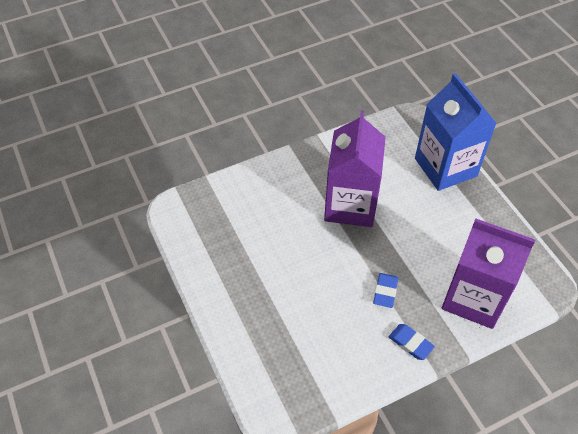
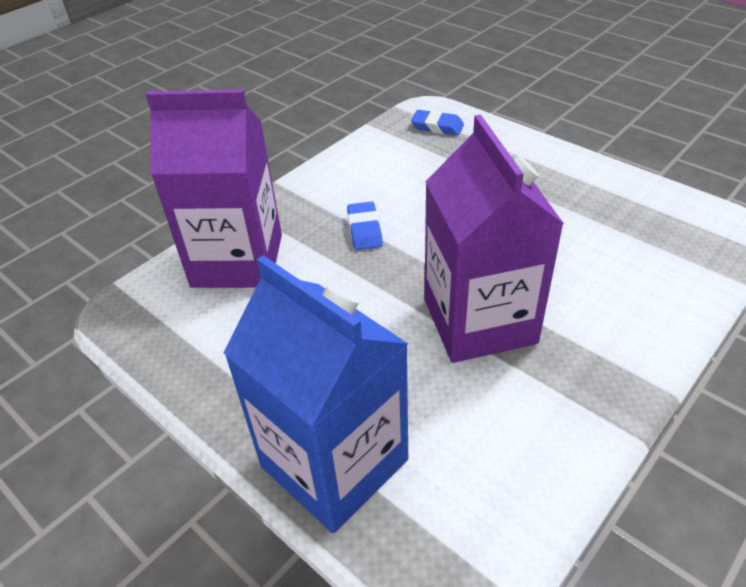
camera: 160 degrees right, 10 degrees down
(410, 343) = (311, 193): blue eraser -> blue eraser (437, 126)

